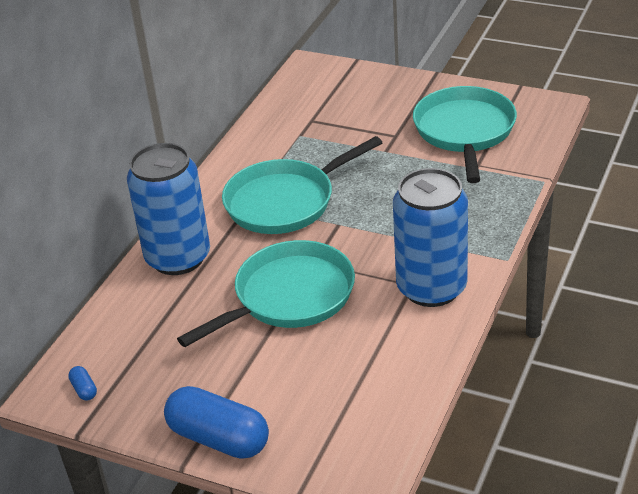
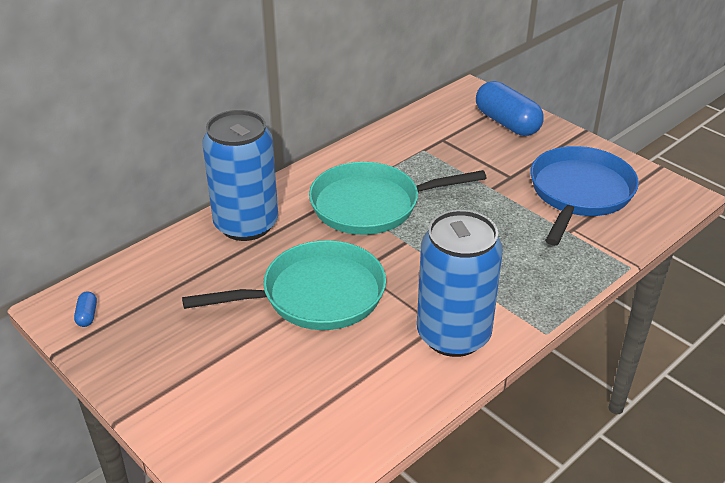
camera: 20 degrees right, 0 degrees up
(219, 438) = (163, 408): blue capsule -> blue capsule (507, 123)
(464, 131) = (579, 193): turquoise pan -> blue pan

